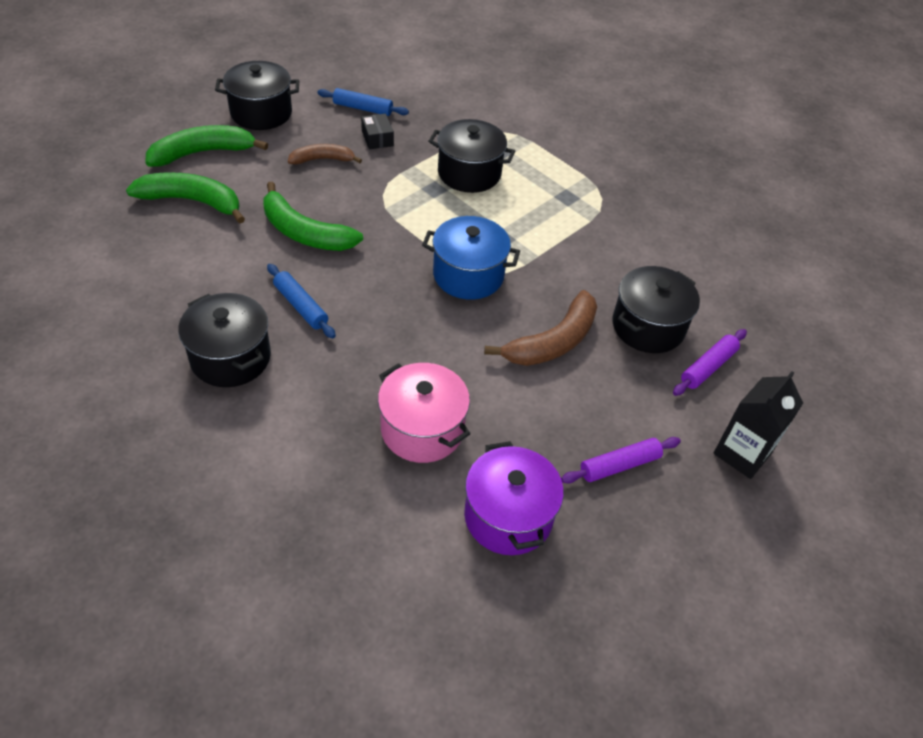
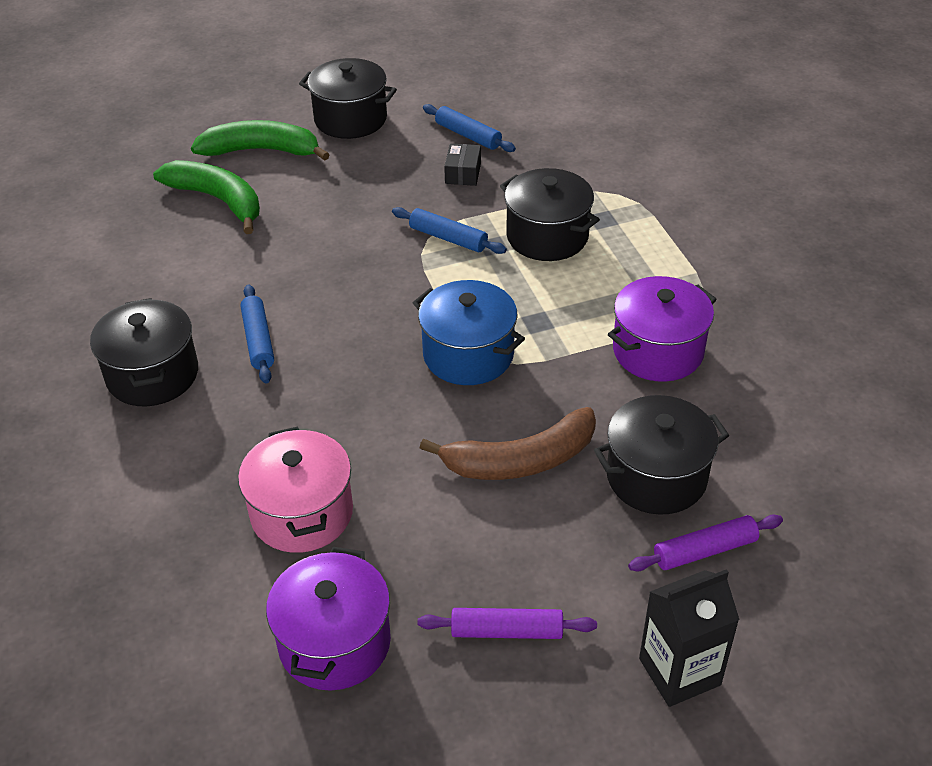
camera: 30 degrees right, 5 degrees down
(304, 232) = (313, 261): green banana -> none
(322, 159) = (385, 184): brown banana -> none
(398, 191) = (448, 238): none -> blue rolling pin
(595, 238) = (658, 351): none -> purple pot

